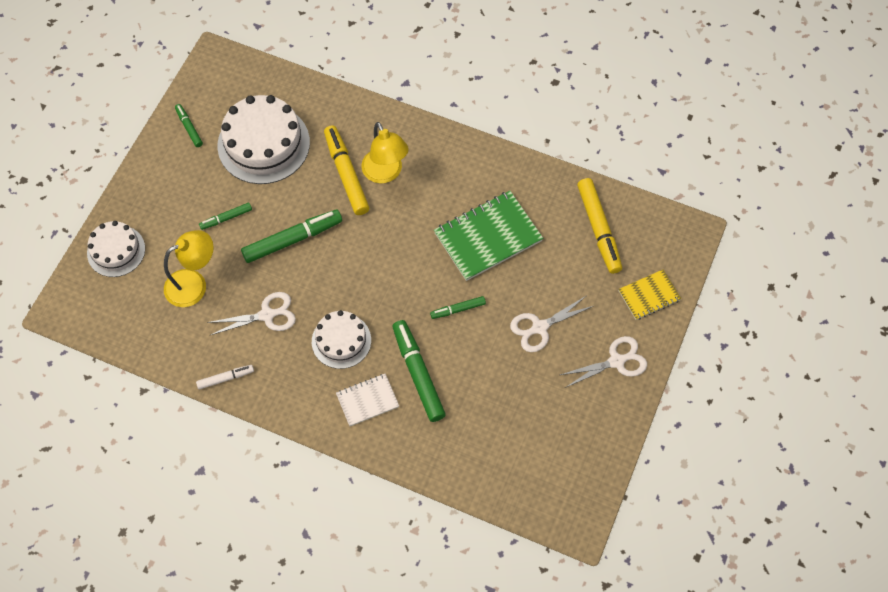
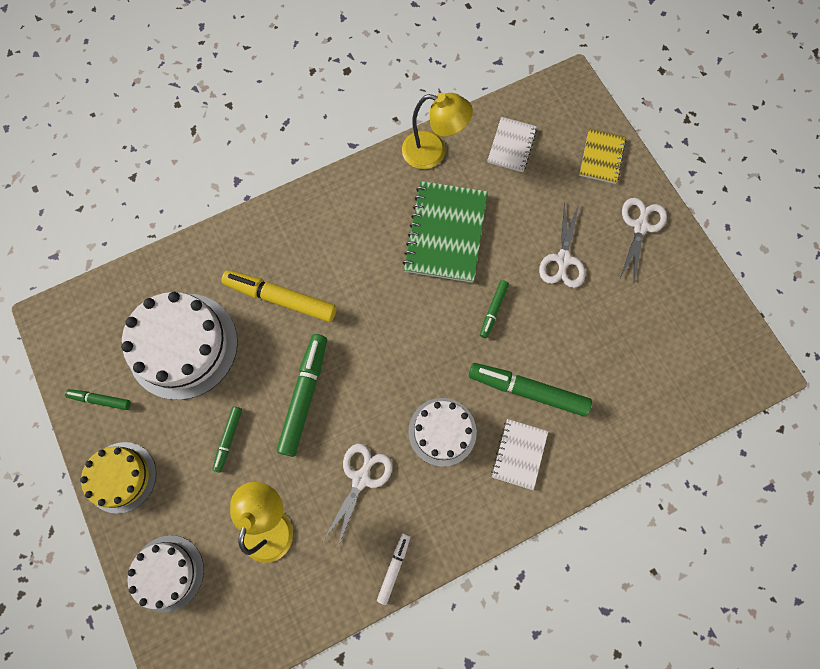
camera: 50 degrees left, 10 degrees up
(152, 178) = (121, 477): none -> yellow cake
(385, 173) = (310, 266): yellow lamp -> yellow lamp (433, 152)
(599, 229) = (511, 145): yellow marker -> white notebook

